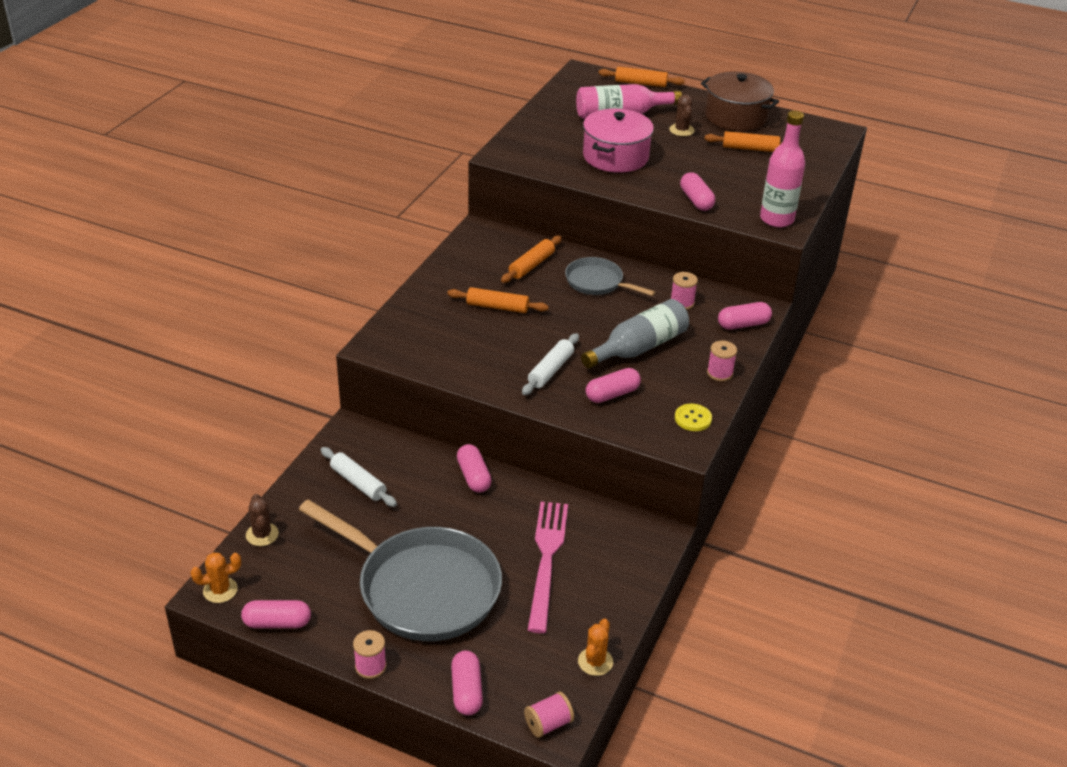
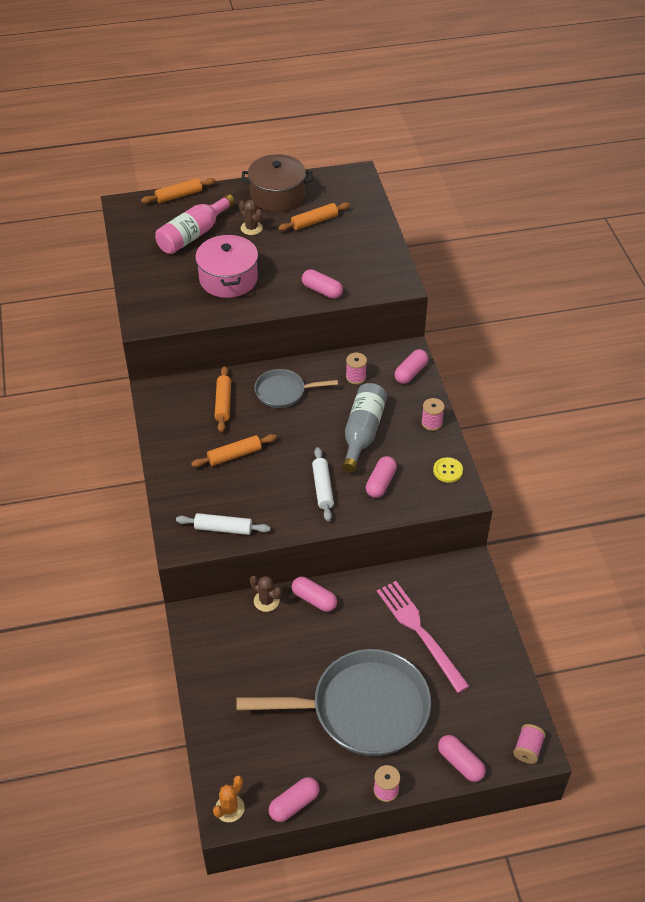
camera: 35 degrees left, 10 degrees up
(262, 534) = (214, 744): brown cactus -> brown cactus (266, 601)
(358, 483) = (240, 657): white rolling pin -> white rolling pin (223, 528)
(595, 662) = (515, 686): orange cactus -> none
(776, 219) = (389, 279): pink bottle -> none

